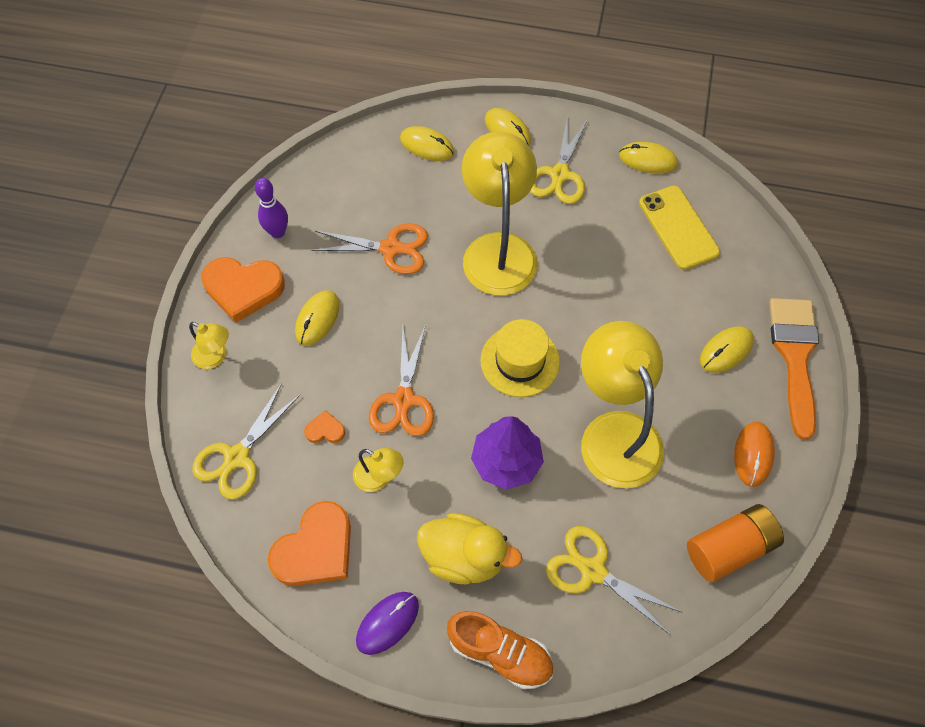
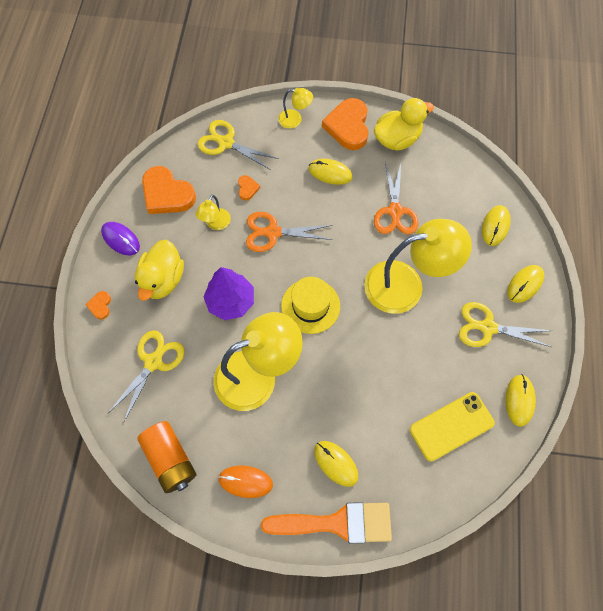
camera: 85 degrees right, 5 degrees up
(215, 357) = (295, 119): yellow lamp -> yellow lamp turned 105 degrees counterclockwise
(278, 232) = (397, 139): purple bowling pin -> yellow duck
(500, 653) = (100, 306): orange shoe -> orange heart

